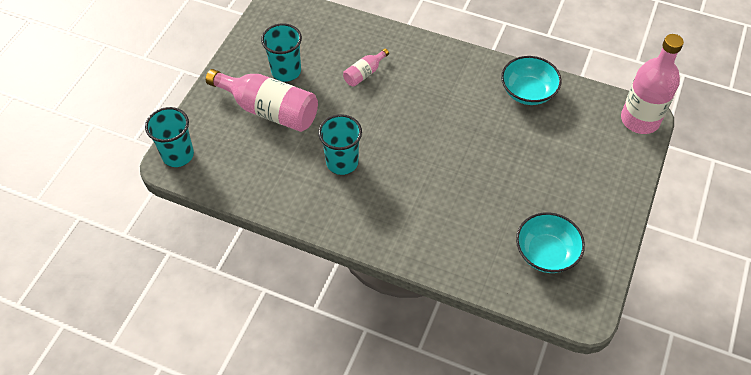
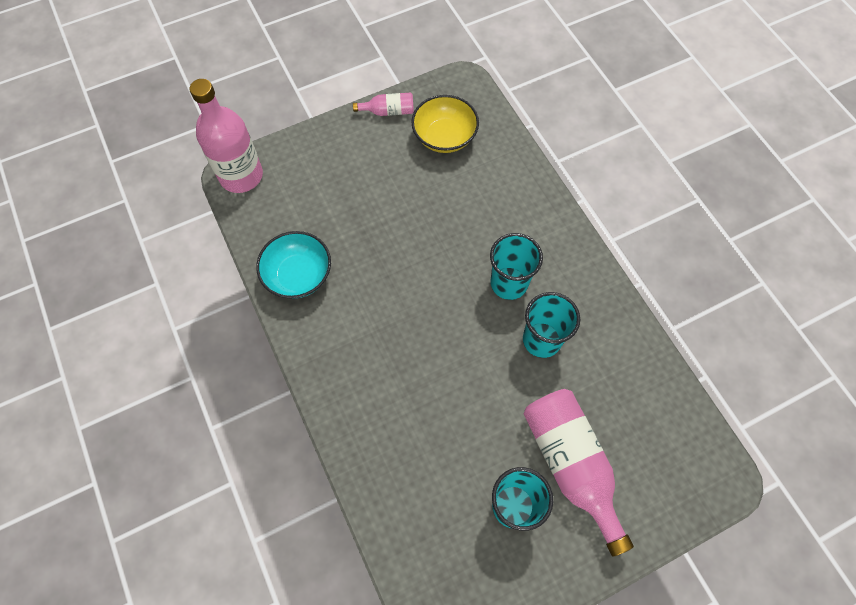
camera: 140 degrees left, 10 degrees up
(178, 155) = (709, 483): turquoise cup -> turquoise cup (509, 283)
(364, 73) = (431, 429): pink bottle -> pink bottle (388, 111)
(546, 253) = (444, 137): turquoise bowl -> yellow bowl

